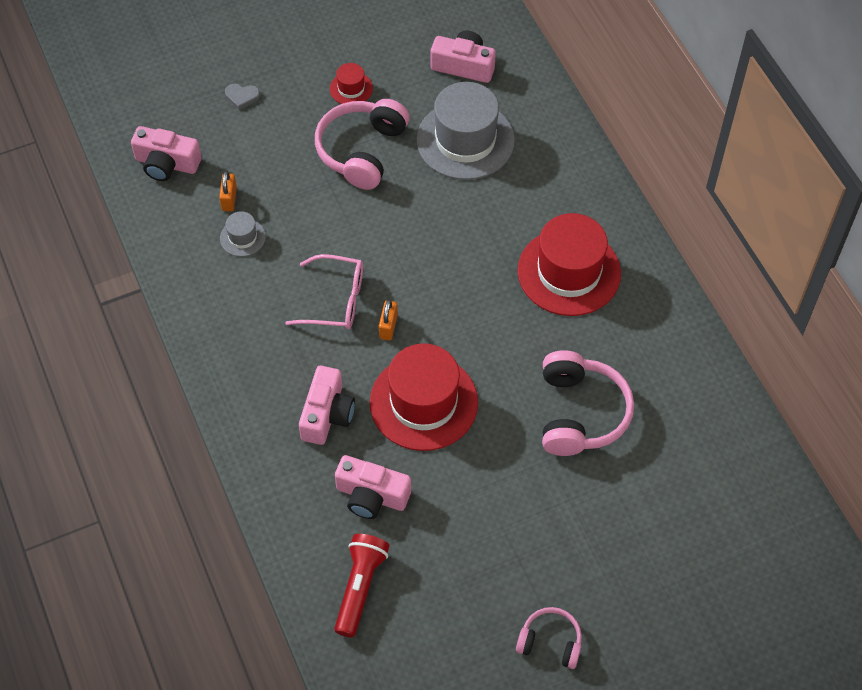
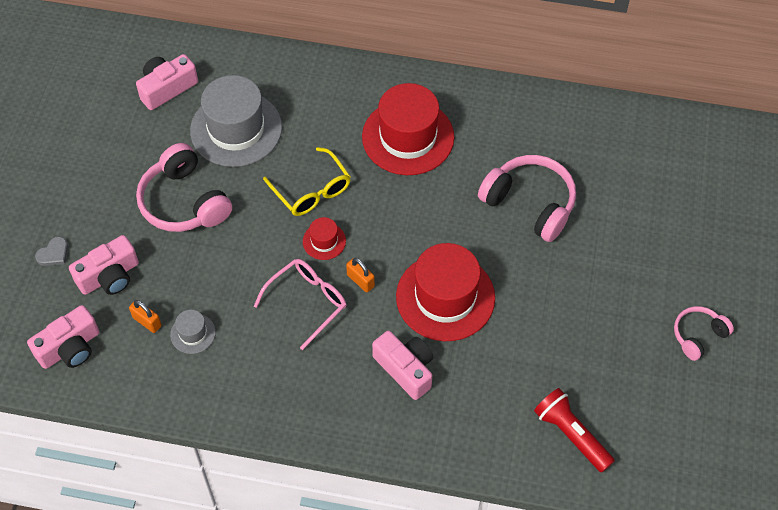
camera: 55 degrees left, 0 degrees up
(351, 88) = (118, 174): red hat -> red hat (324, 241)
(371, 495) = (499, 380): pink camera -> pink camera (109, 276)
(450, 234) = (311, 190): none -> yellow glasses

